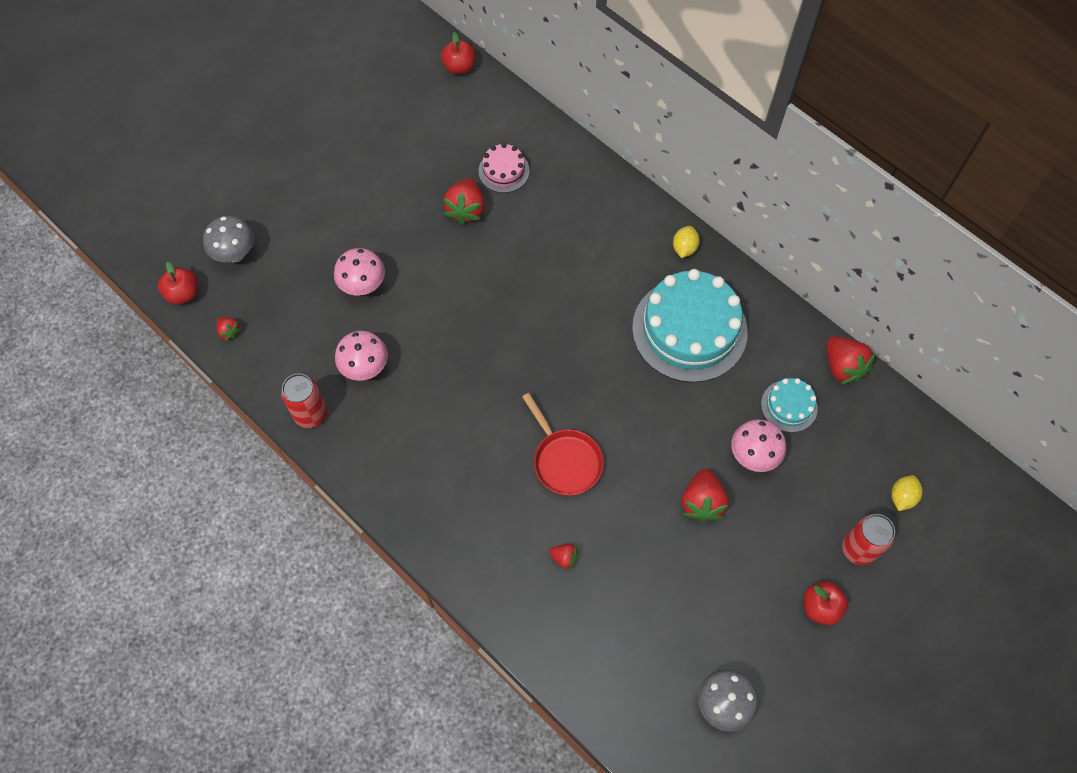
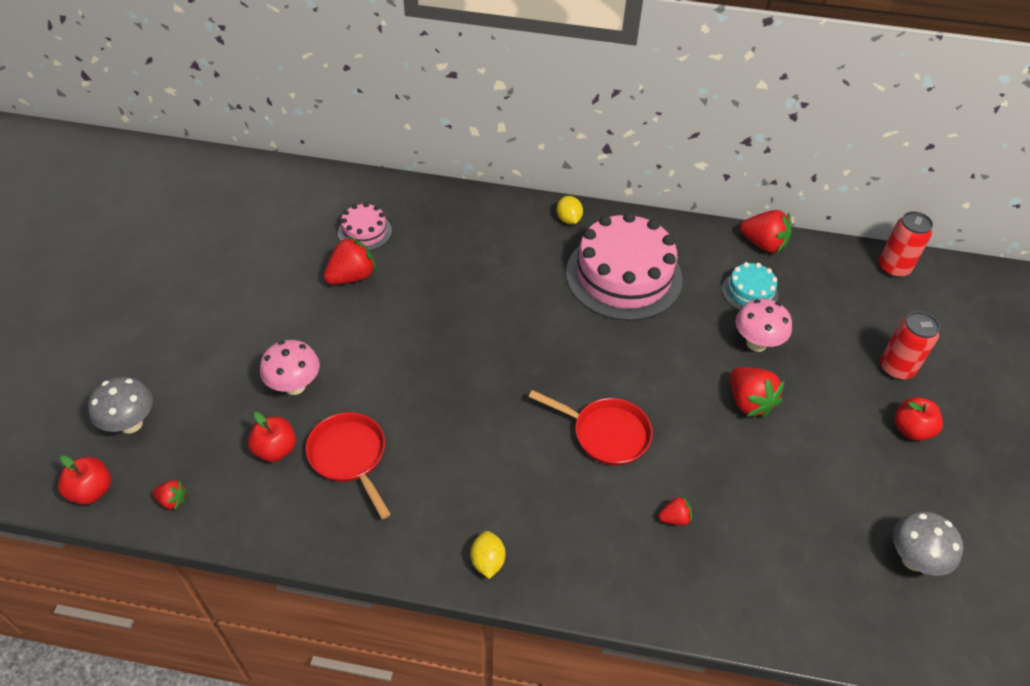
camera: 35 degrees left, 15 degrees down
(310, 414) = (321, 531): red can -> red can (893, 268)
(365, 368) = (350, 457): pink mushroom -> red pan
(459, 67) = (262, 172): red apple -> red apple (275, 449)
(466, 210) = (352, 276): red strawberry -> red strawberry turned 105 degrees counterclockwise
(689, 329) = (623, 276): turquoise cake -> pink cake
(902, 497) = (890, 312): yellow lemon -> yellow lemon (487, 561)

